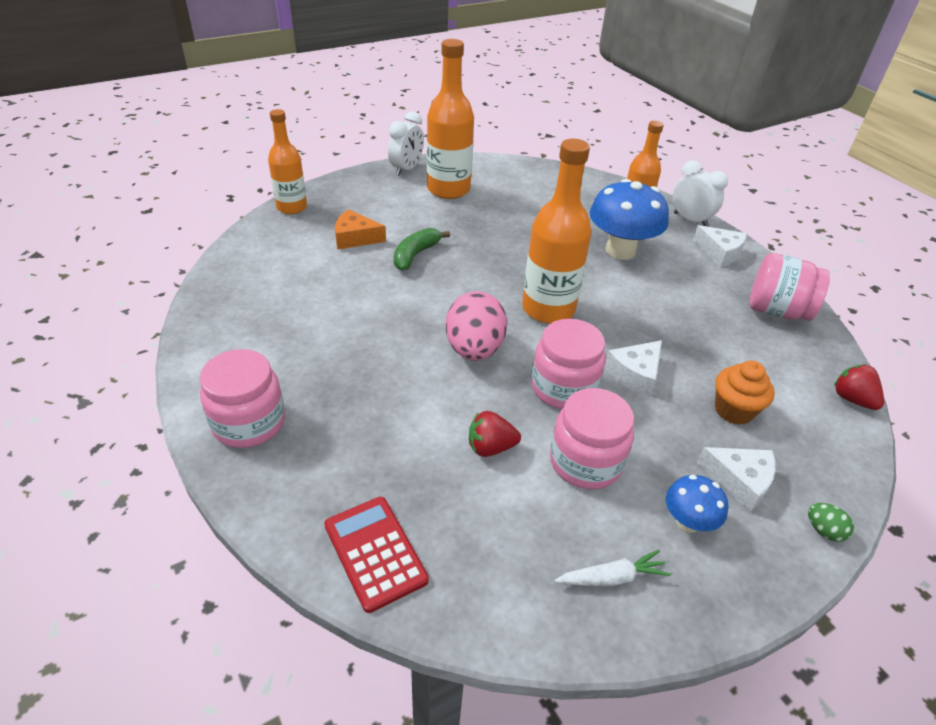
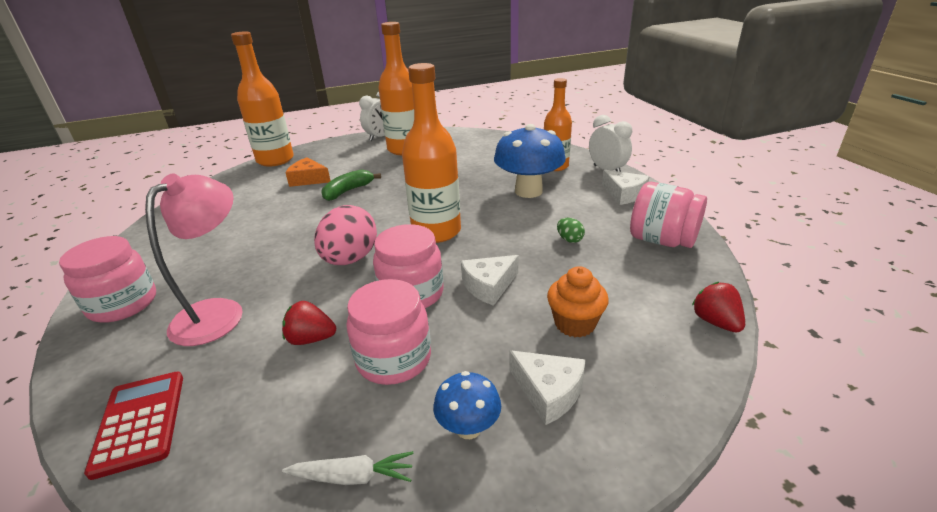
camera: 15 degrees right, 10 degrees down
(292, 207) = (275, 160): orange bottle -> orange bottle, size x1.52
(370, 424) = (219, 312): none -> pink lamp
(823, 530) = (626, 455): green egg -> green egg (569, 239)

